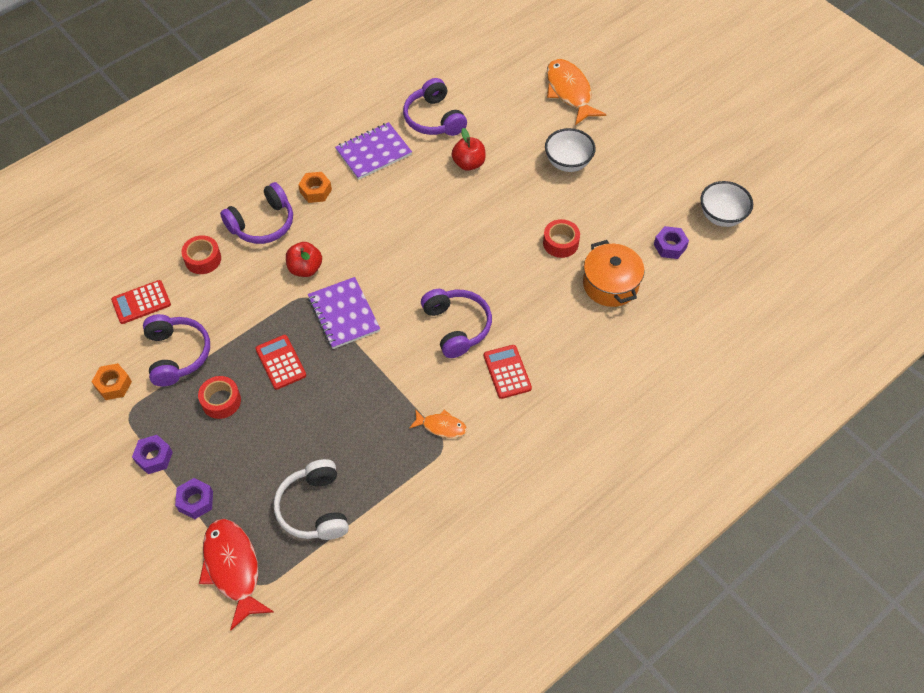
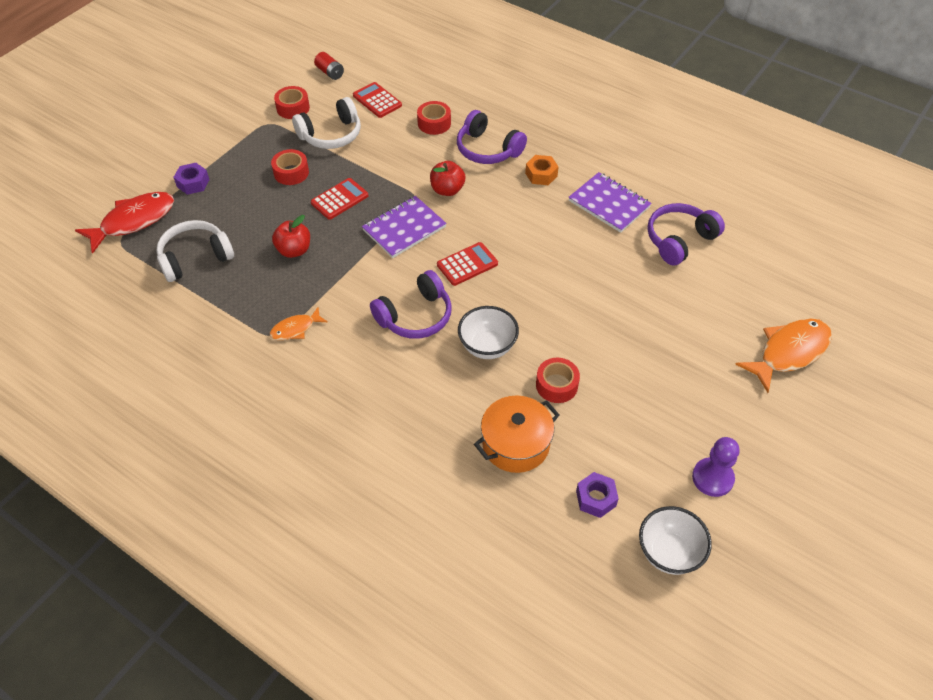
camera: 75 degrees right, 5 degrees down
(69, 339) = (330, 72): none -> red battery
(113, 385) = (293, 108): orange nut -> red tape
(154, 457) = (230, 149): purple nut -> none
(177, 354) = (331, 135): purple headphones -> white headphones
(441, 426) = (295, 329): orange fish -> orange fish turned 60 degrees clockwise
(468, 163) = (632, 281): red apple -> red apple (294, 250)
(507, 372) = (371, 369): red calculator -> red calculator (467, 264)
(568, 163) = (677, 371): white bowl -> white bowl (487, 346)
(667, 173) = (712, 478): none -> purple pawn

